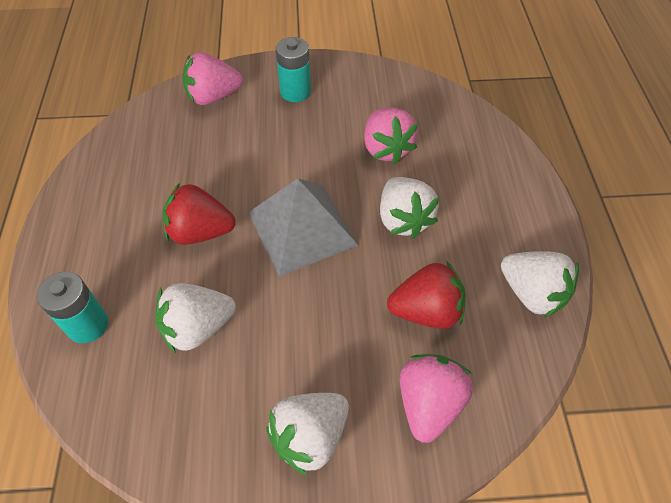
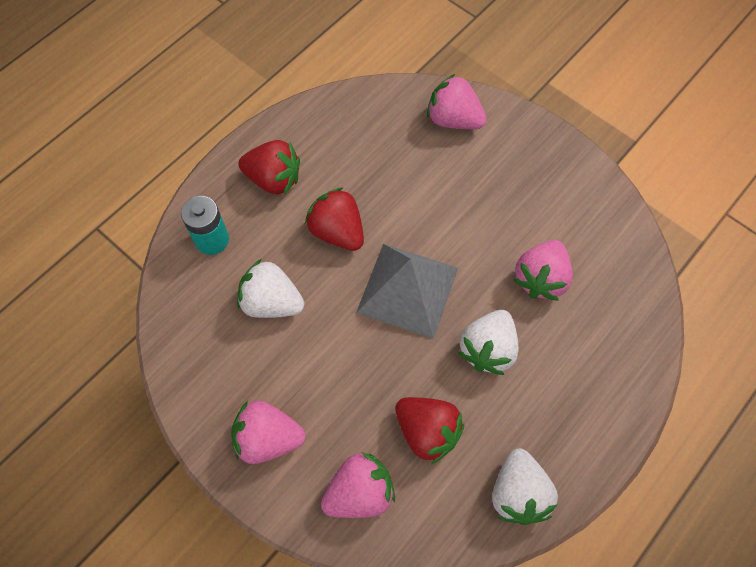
camera: 45 degrees right, 10 degrees up
(101, 236) = (274, 179): none -> red strawberry
(295, 92) = (522, 165): turquoise battery -> none
(310, 437) = (268, 438): white strawberry -> pink strawberry

